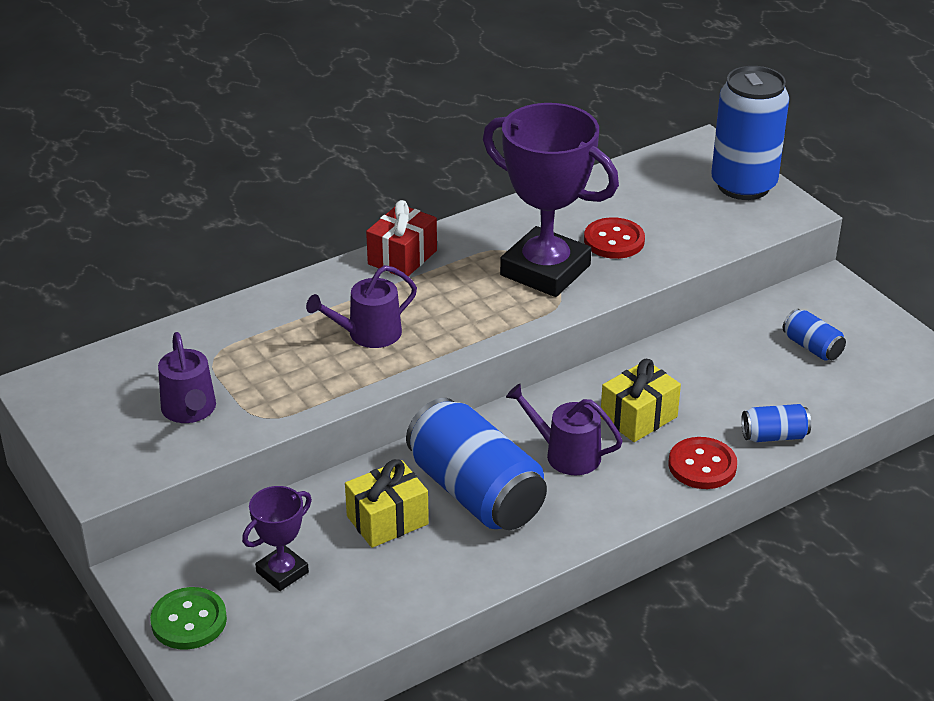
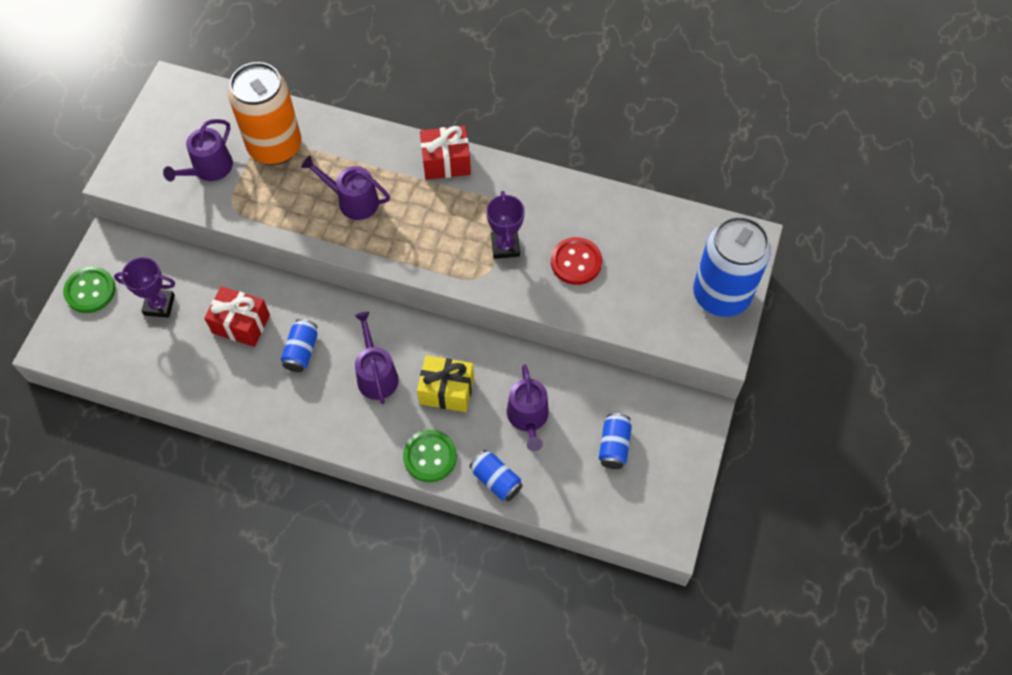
camera: 50 degrees right, 25 degrees up
(228, 352) = (275, 147): none -> orange can
(387, 520) = (241, 324): yellow gift -> red gift
(476, 492) = (301, 351): blue can -> blue can, size x0.46
(545, 270) = (505, 246): purple trophy -> purple trophy, size x0.48
(702, 465) = (430, 456): red button -> green button
(726, 382) = (528, 417): none -> purple watering can

